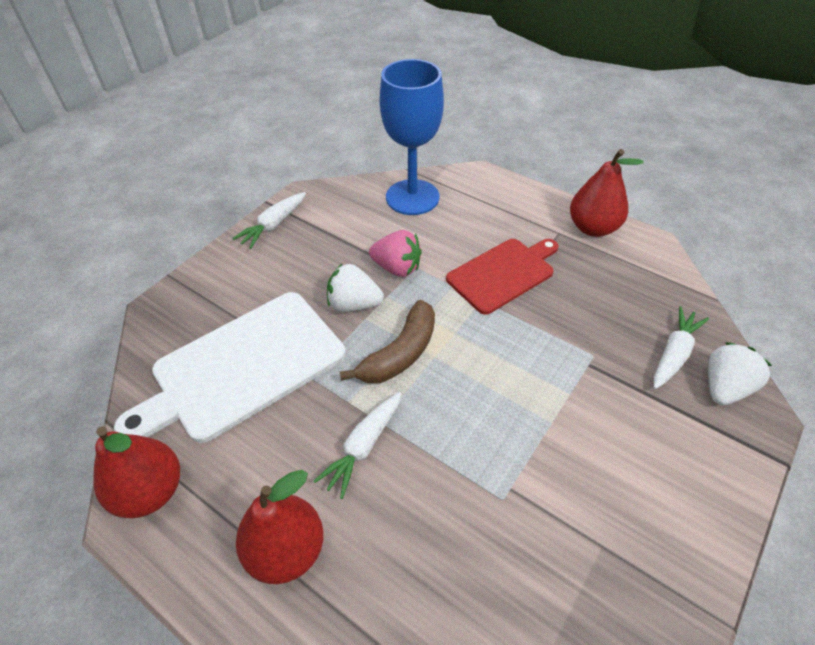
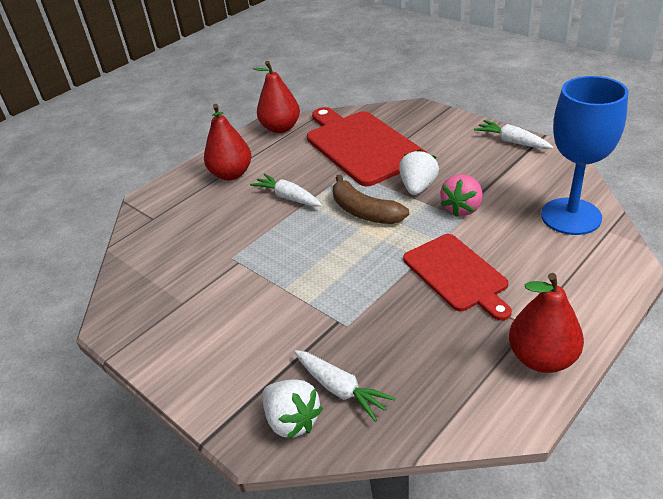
camera: 100 degrees right, 10 degrees down
(243, 367) = (361, 146): white cutting board -> red cutting board

